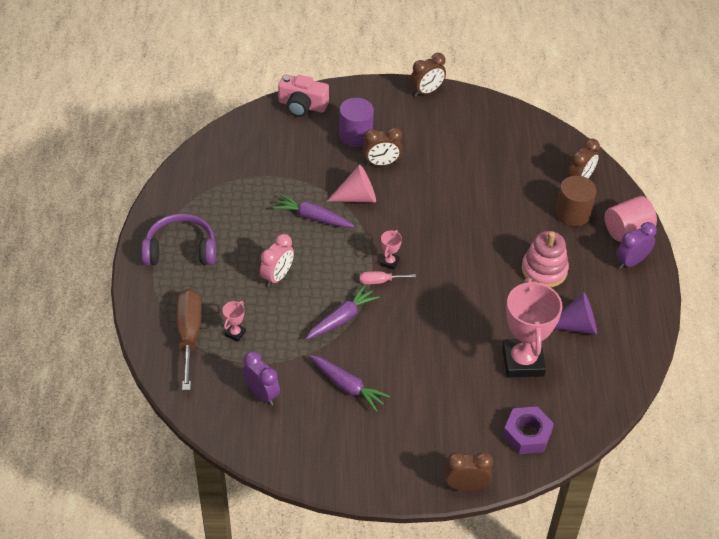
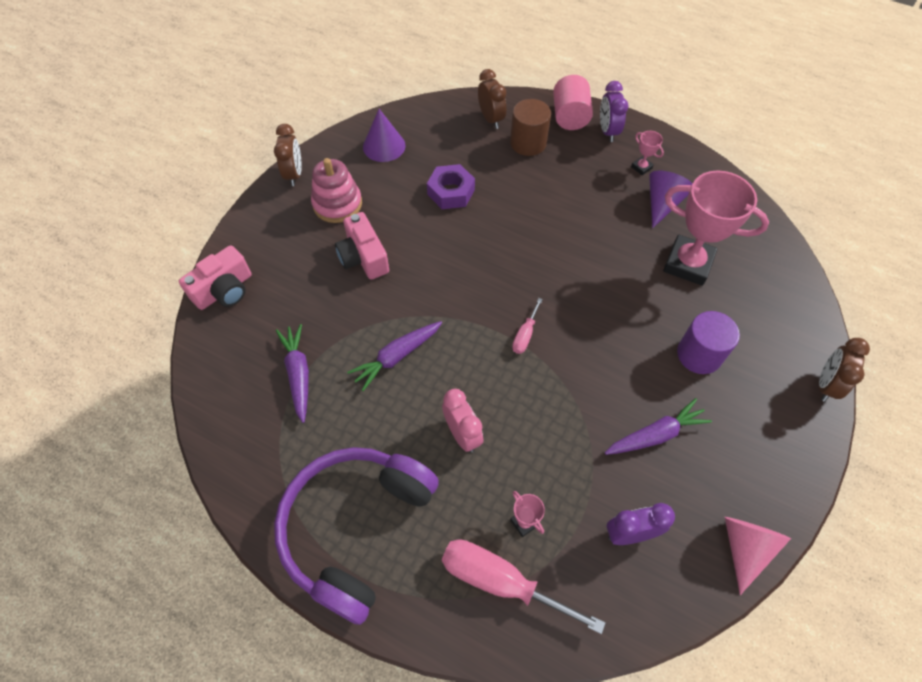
camera: 60 degrees left, 10 degrees up
(181, 250) = (355, 528): purple headphones -> purple headphones, size x1.51
(189, 335) = (500, 581): brown screwdriver -> pink screwdriver
(342, 318) = (558, 396): purple carrot -> purple carrot (298, 374)
(355, 135) = (306, 261): purple cylinder -> purple cylinder (699, 354)
(357, 197) = (395, 301): pink cone -> pink cone (744, 548)
(381, 163) = (363, 257): brown clock -> pink camera
(389, 262) = (504, 314): pink trophy -> pink trophy (641, 167)
(495, 128) = (384, 146): none -> purple cone
(527, 434) = (778, 303): purple nut -> purple nut (451, 192)
(544, 270) = (584, 195): pink stacking toy -> pink stacking toy (337, 204)

